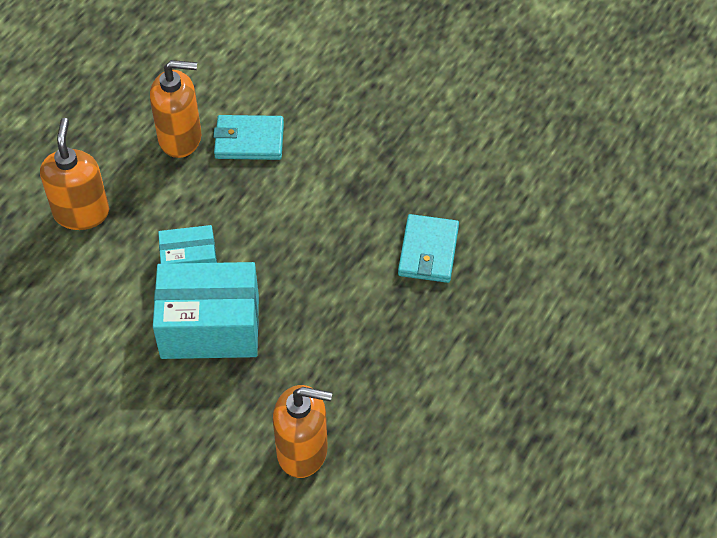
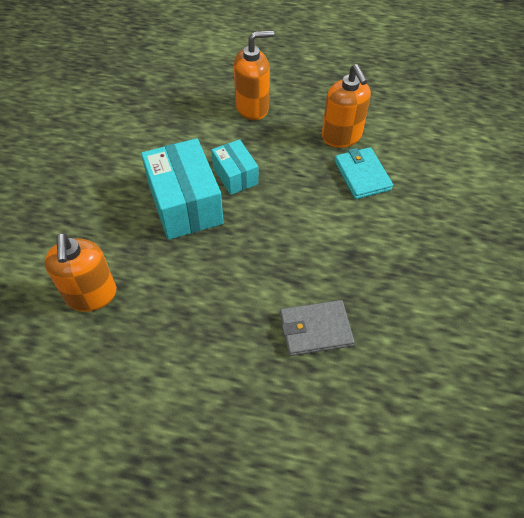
camera: 70 degrees right, 0 degrees up
(428, 251) = (315, 329): turquoise wallet -> grey wallet

